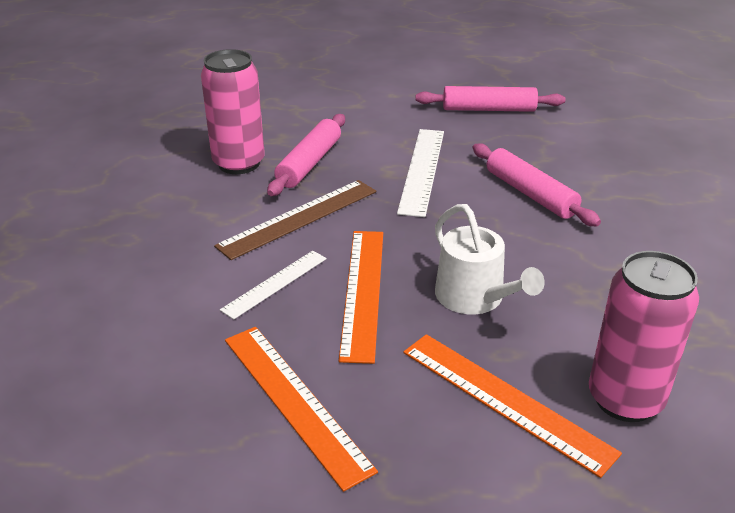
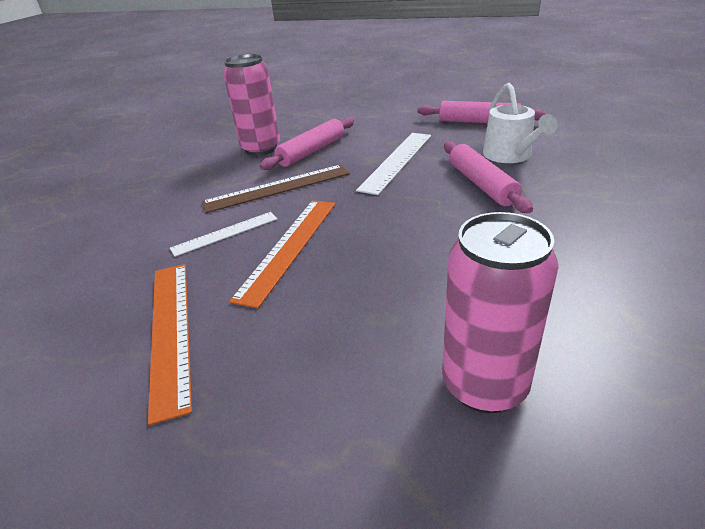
camera: 20 degrees right, 0 degrees up
(475, 298) = (382, 263): white watering can -> white watering can (510, 155)
(505, 400) = (356, 363): orange ruler -> none

